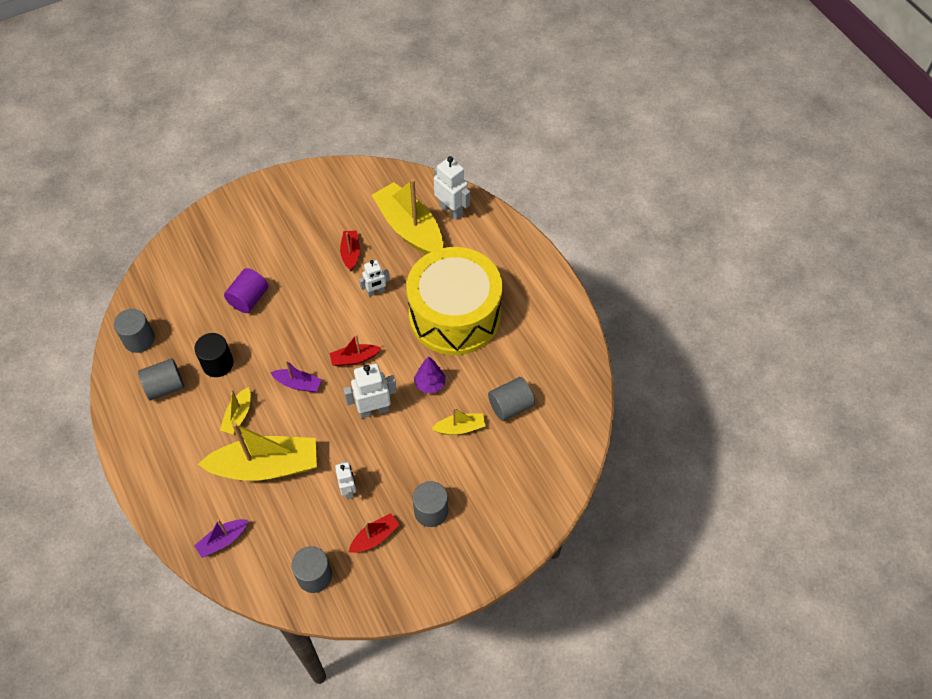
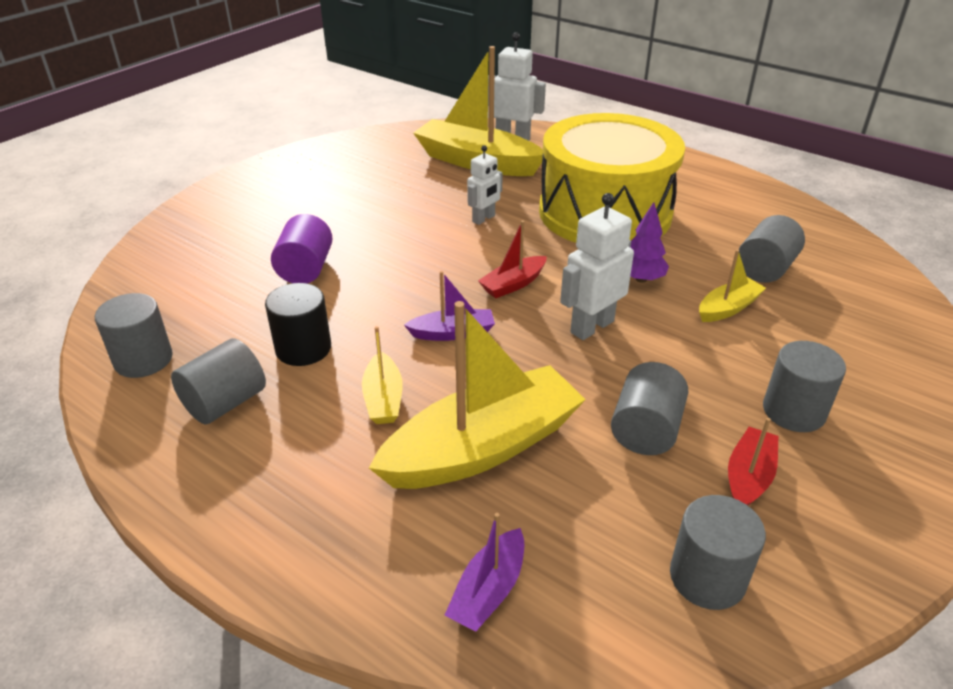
camera: 25 degrees left, 20 degrees down
(348, 490) = (645, 430): white robot -> grey cylinder
(350, 253) = (420, 196): red boat -> none

